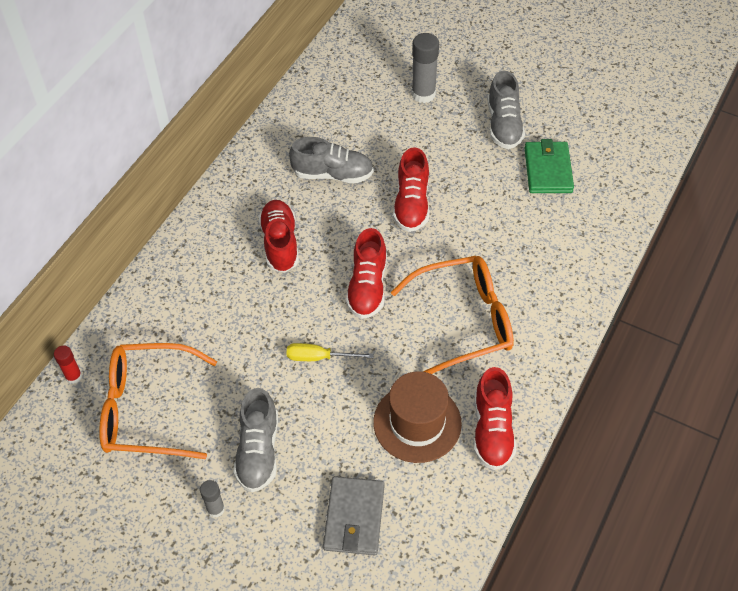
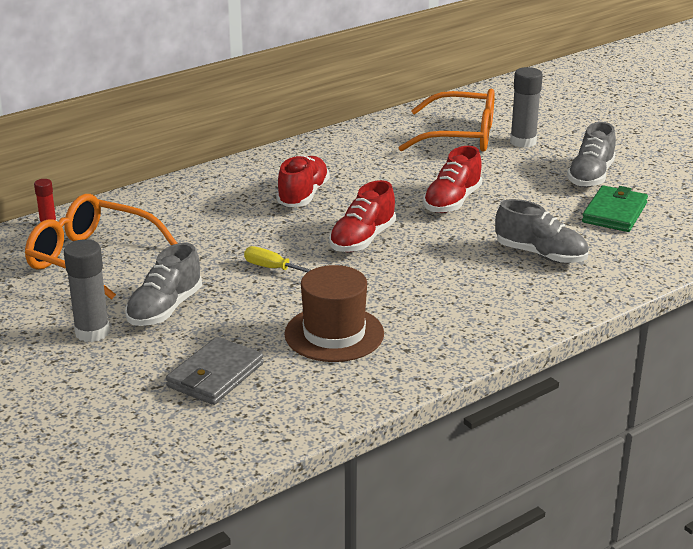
camera: 25 degrees right, 25 degrees down
(215, 509) = (92, 332): grey glue stick -> grey glue stick, size x1.79
(333, 174) = (390, 168): grey shoe -> grey shoe (540, 255)
(463, 321) = (440, 283): orange glasses -> orange glasses (460, 136)
(492, 430) = (408, 359): red shoe -> none

